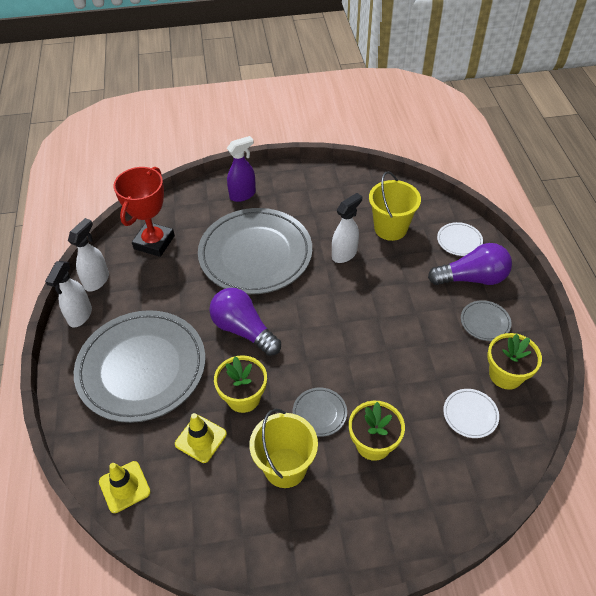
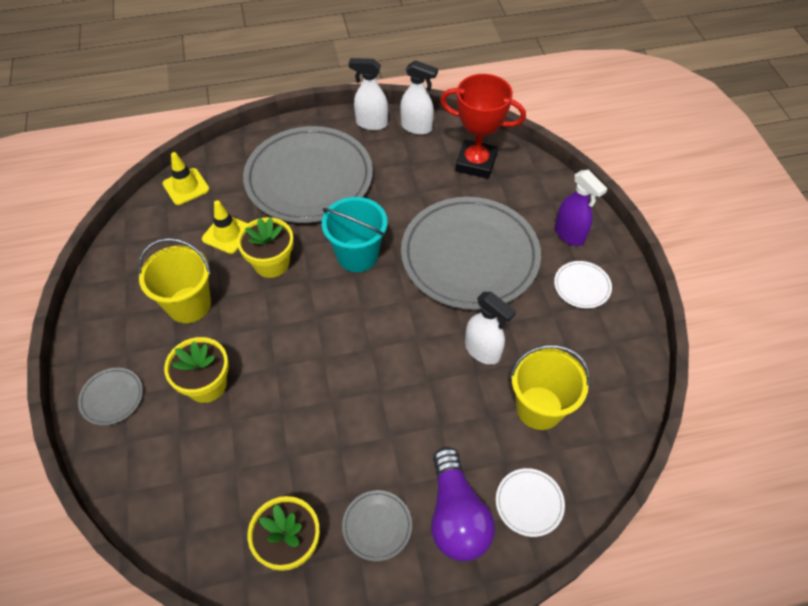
camera: 85 degrees right, 5 degrees up
(243, 330) = (357, 255): purple light bulb -> turquoise bucket
(319, 413) = (248, 332): grey plate -> grey plate (112, 397)
(470, 414) = (234, 493): white plate -> white plate (582, 286)

